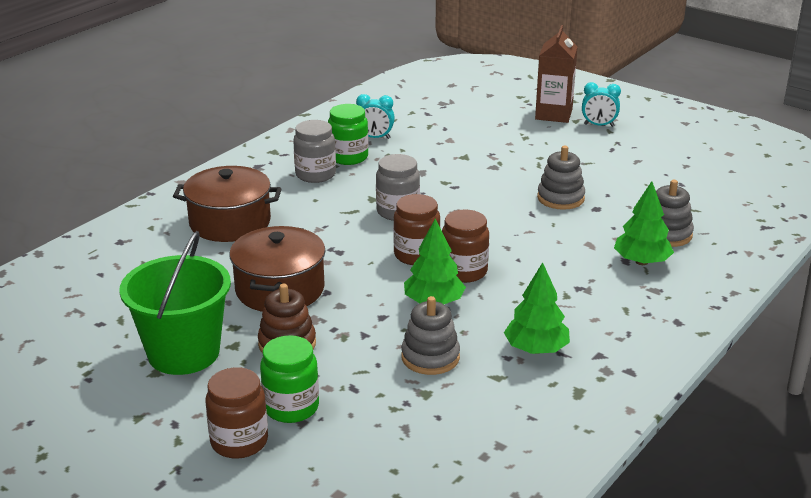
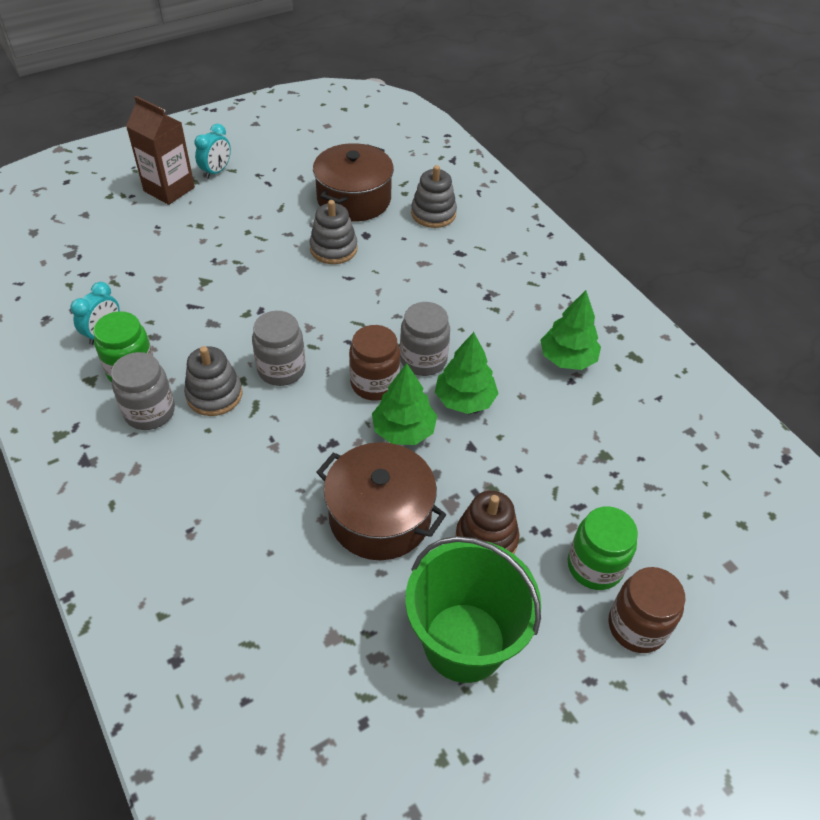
camera: 70 degrees left, 20 degrees up
(230, 222) = (206, 526): brown pot -> brown pot (354, 199)
(430, 357) = (552, 433): grey stacking toy -> grey stacking toy (214, 394)
(464, 271) = (423, 360): brown jar -> grey jar
(641, 262) = (467, 245): green tree -> green tree (403, 430)

